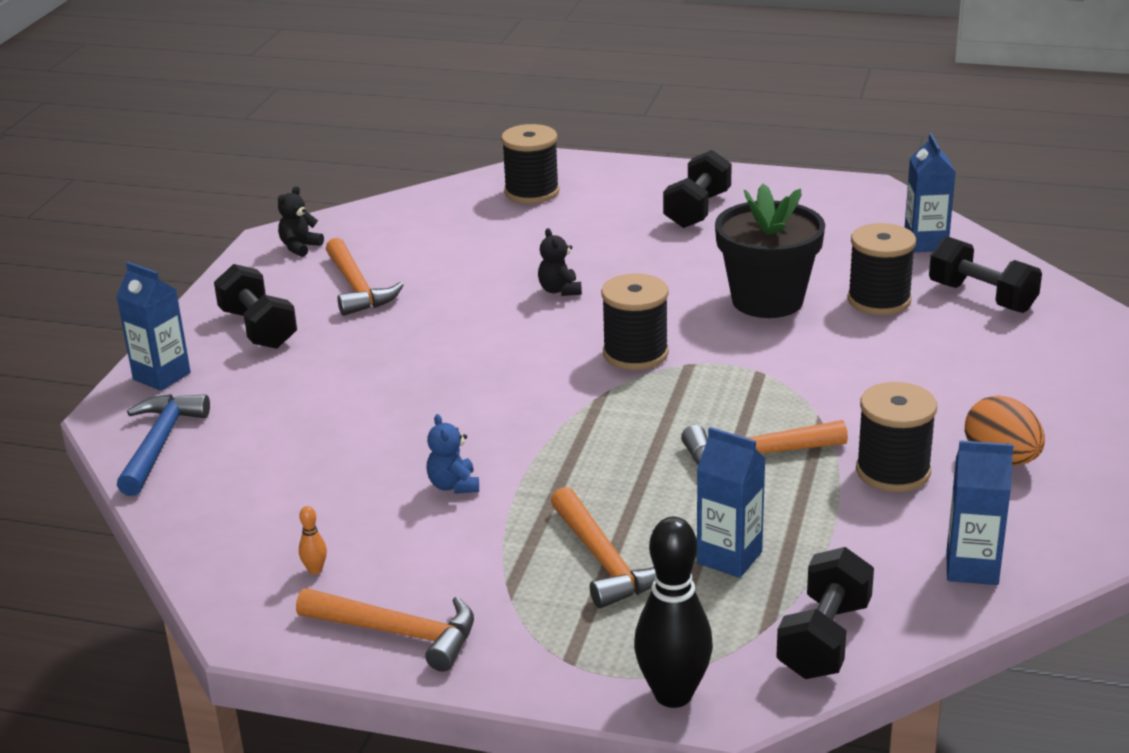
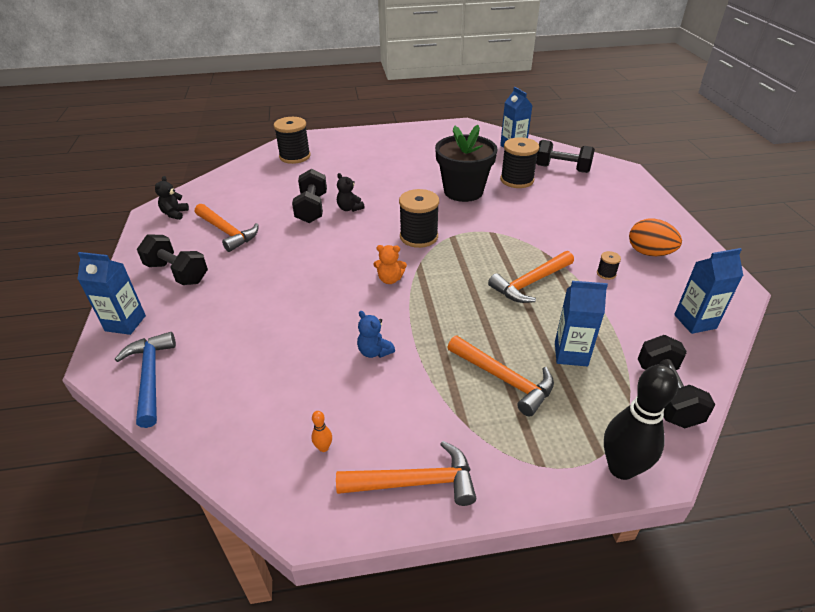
camera: 25 degrees left, 10 degrees up
(544, 402) = (390, 279): none -> orange teddy bear
(697, 210) = (390, 150): black dumbbell -> black dumbbell (312, 208)
(893, 471) = (606, 274): black spool -> black spool, size x0.45

